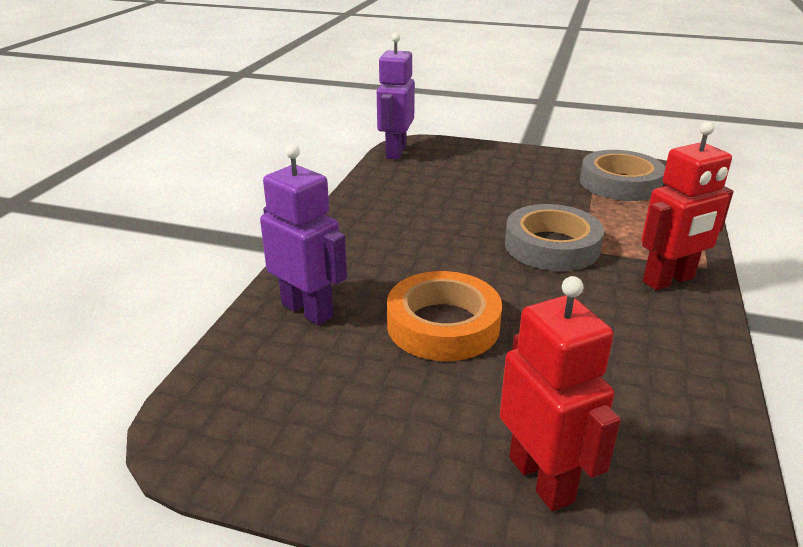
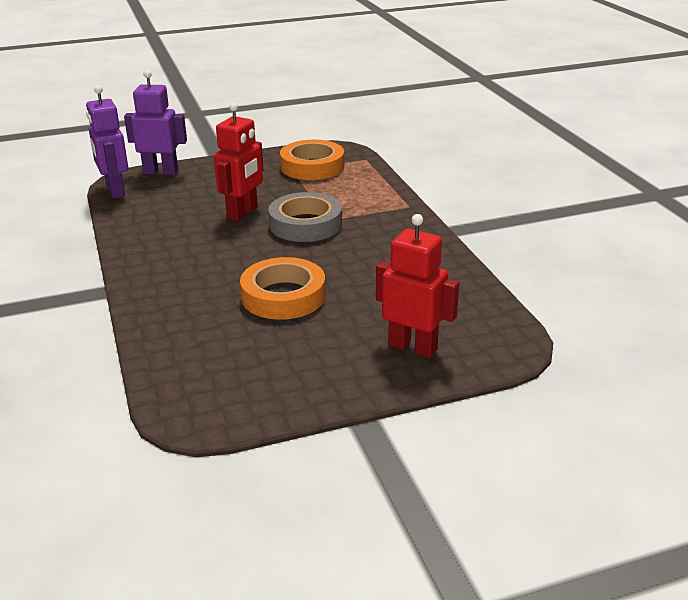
camera: 35 degrees left, 0 degrees up
(308, 310) = (181, 322): purple robot -> purple robot (161, 172)
(620, 183) = (312, 166): grey tape -> orange tape
(669, 280) = (394, 222): red robot -> red robot (243, 213)

